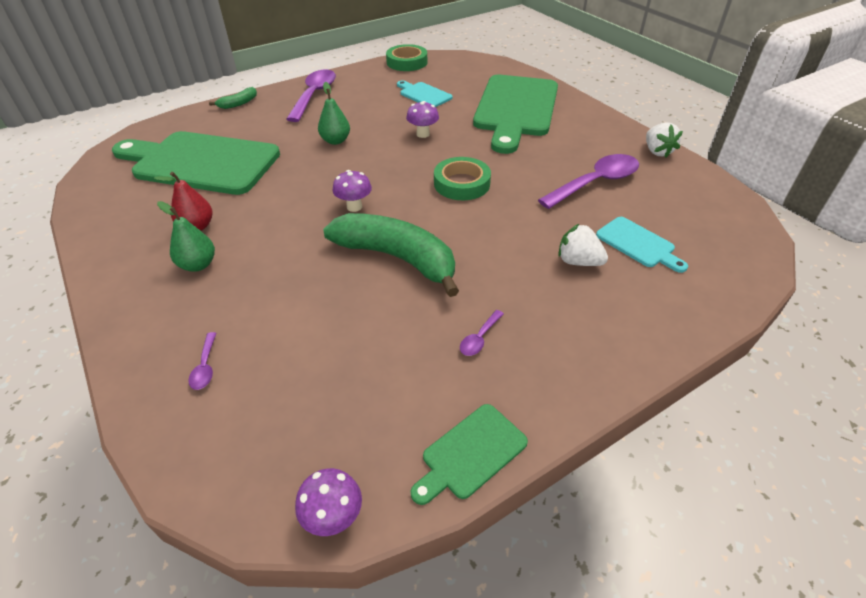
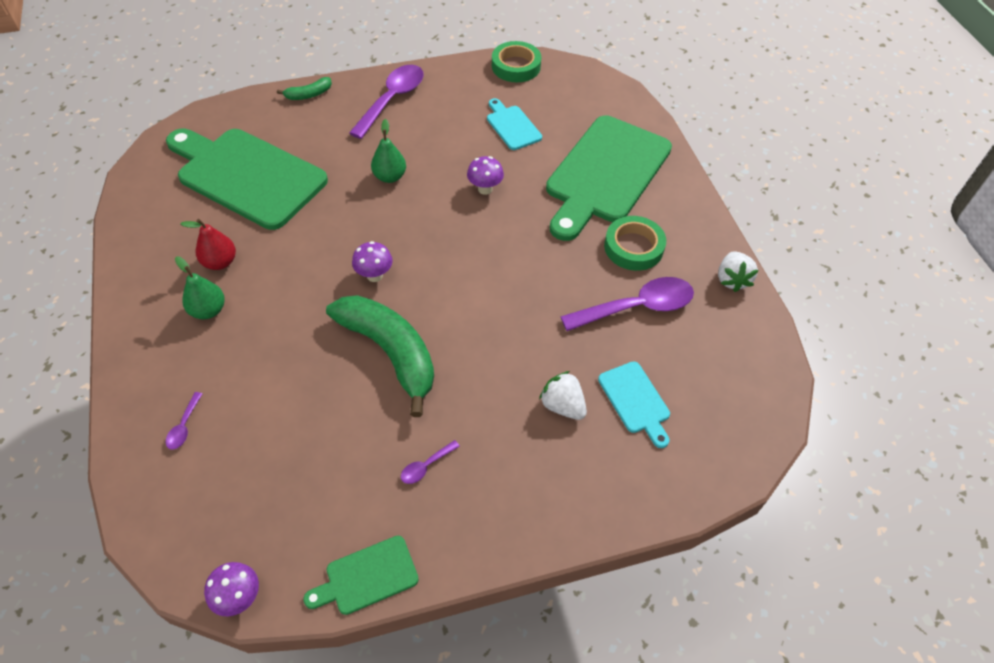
camera: 15 degrees right, 10 degrees up
(461, 183) = (494, 272): green tape -> green tape (633, 247)

